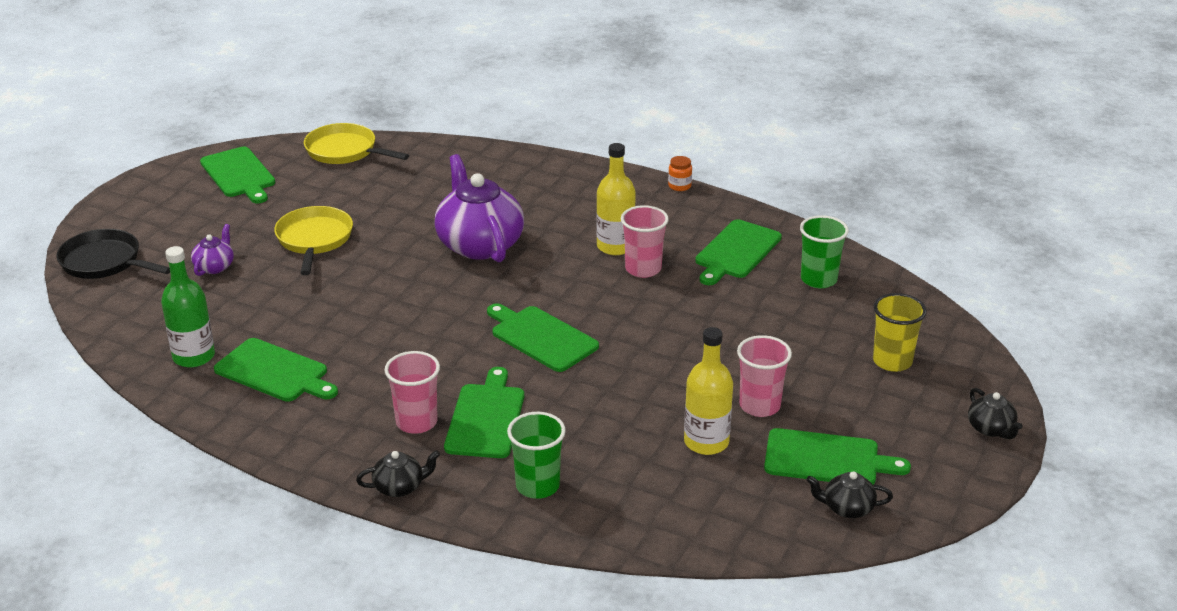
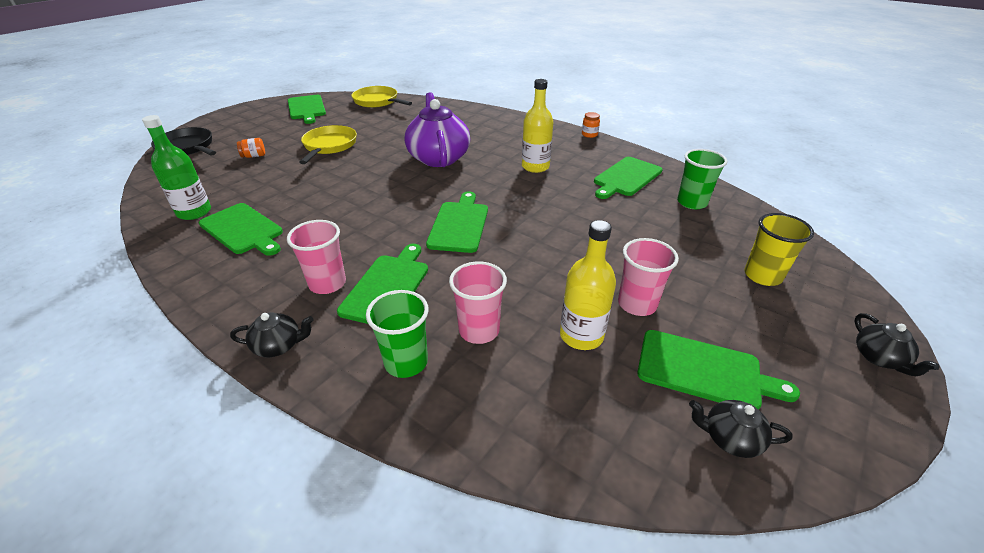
camera: 10 degrees right, 5 degrees up
(215, 266) = (254, 156): purple teapot -> orange jar
(541, 337) = (459, 224): green cutting board -> green cutting board turned 45 degrees clockwise
(643, 269) = (552, 183): pink cup -> pink cup (479, 330)

